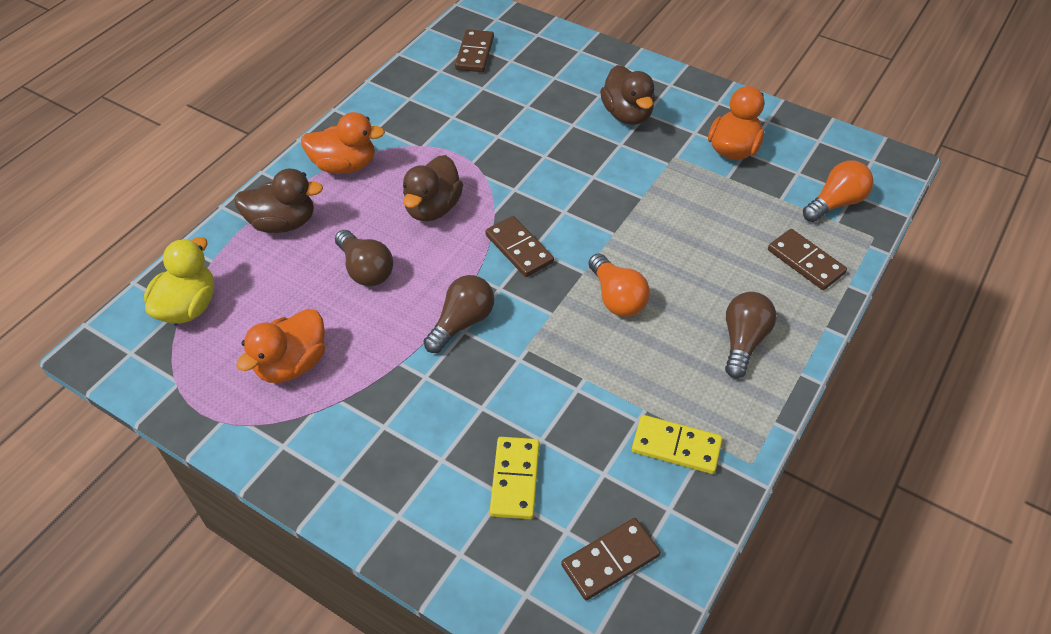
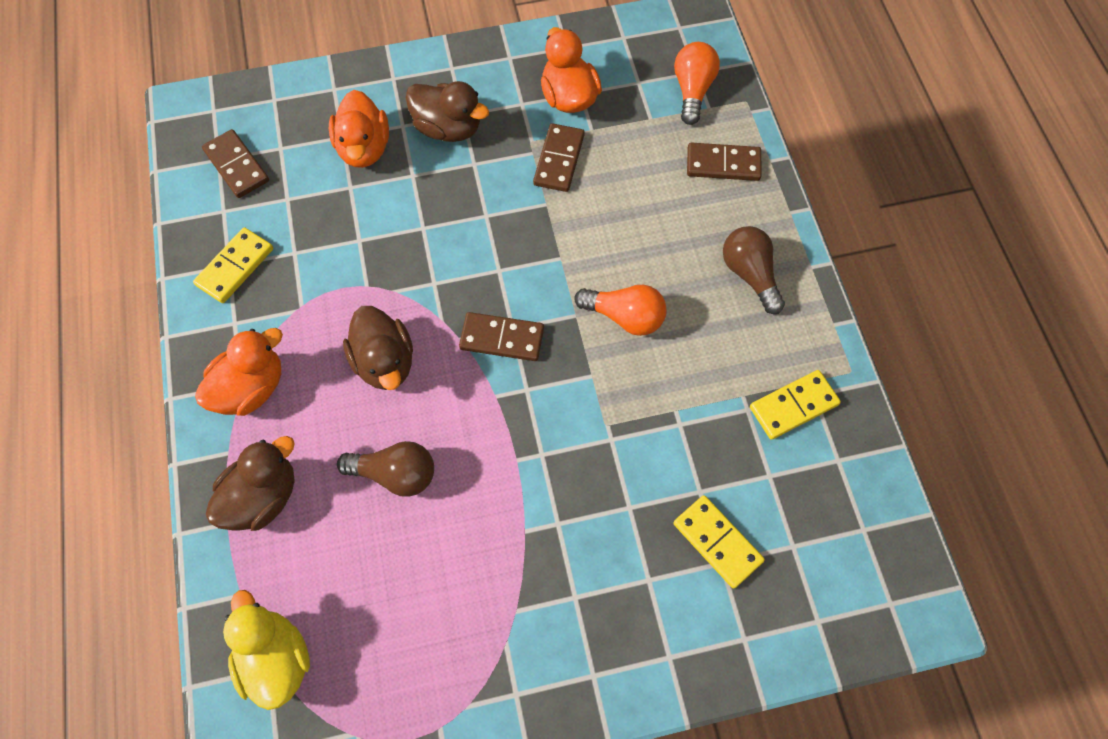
camera: 45 degrees left, 15 degrees up
(292, 364) = (437, 619): orange duck -> orange duck (364, 148)
(411, 101) = (235, 267): none -> yellow domino
(462, 322) = (532, 448): brown light bulb -> none
(610, 560) = (843, 538): brown domino -> brown domino (559, 160)

